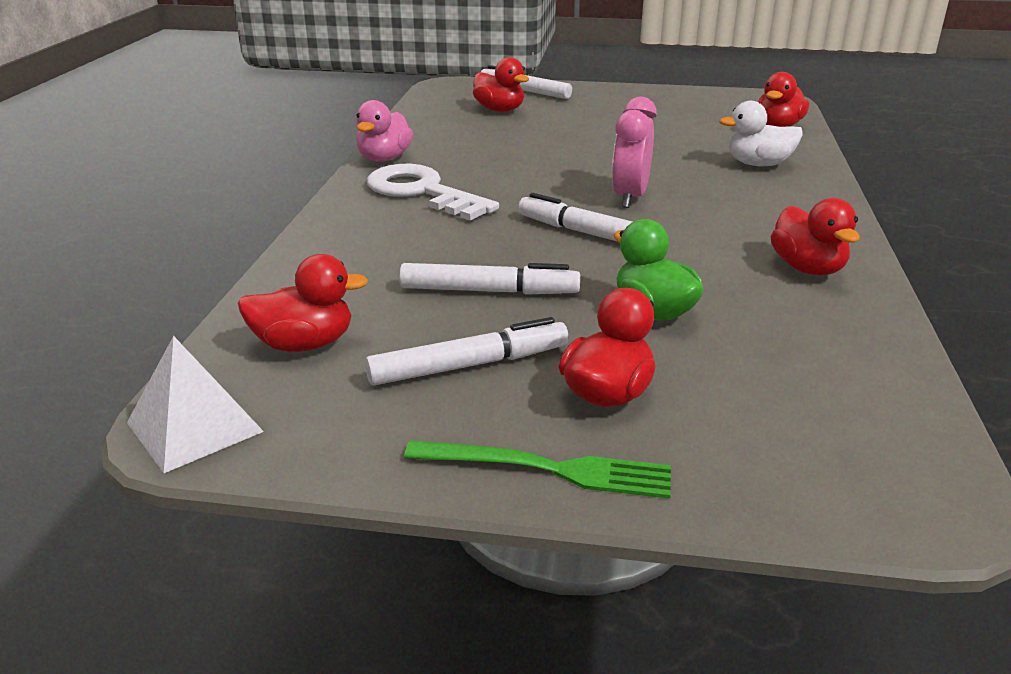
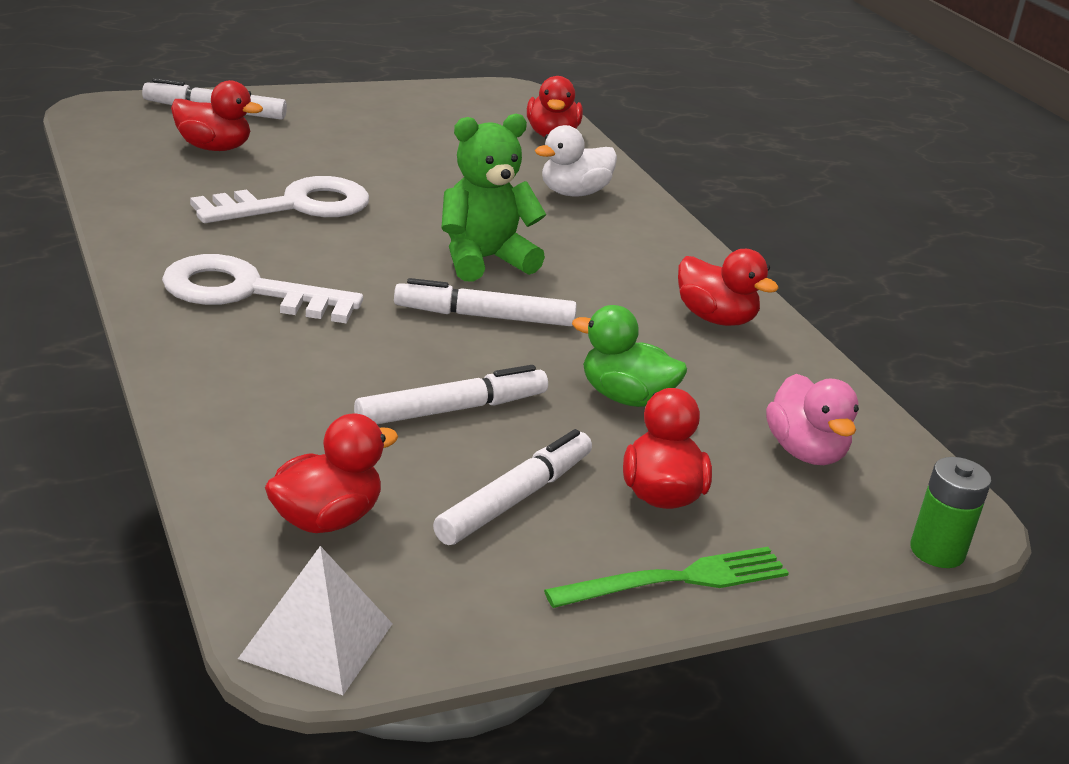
camera: 35 degrees left, 0 degrees up
(384, 158) = (143, 248): pink duck -> pink duck (805, 452)
(520, 147) = (297, 205): none -> white key
(629, 197) = (484, 260): pink clock -> green teddy bear
(877, 525) = (937, 551): none -> green battery

